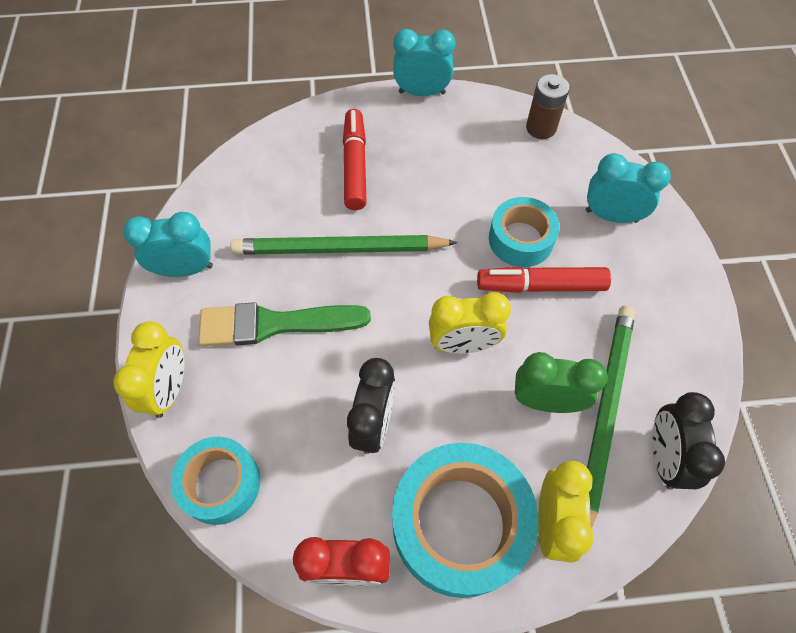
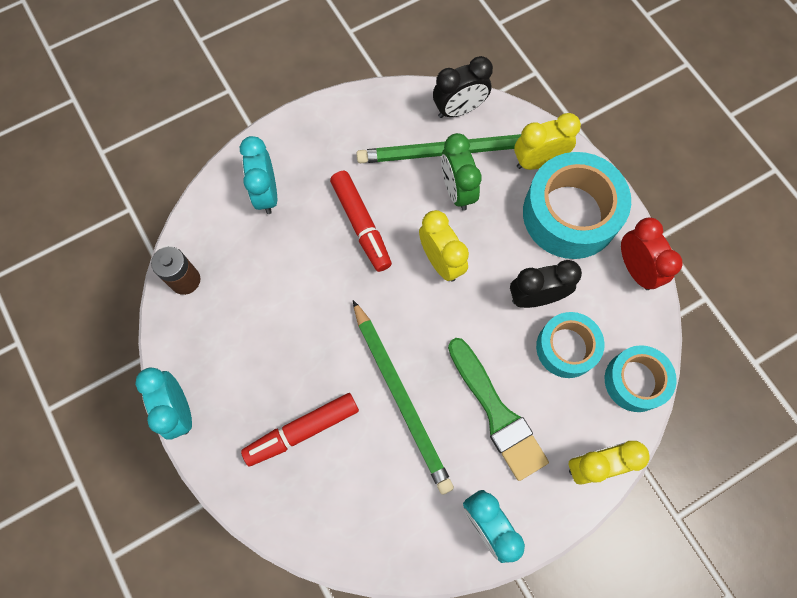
camera: 115 degrees left, 10 degrees up
(520, 239) = (322, 254): turquoise tape -> turquoise tape (566, 348)

